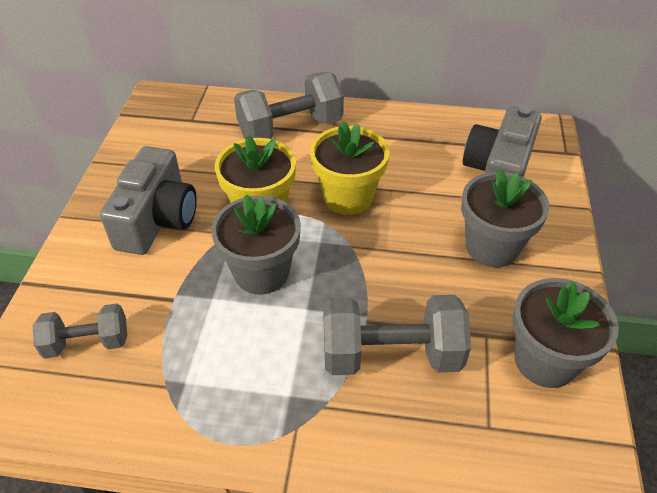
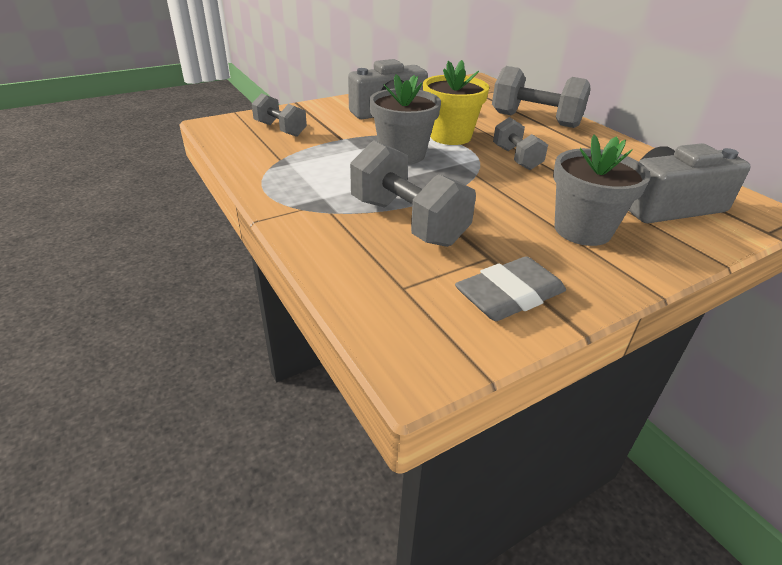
camera: 50 degrees right, 10 degrees down
(348, 197) = (516, 158): yellow flower pot -> grey dumbbell
(545, 360) = (509, 296): grey flower pot -> grey eraser

